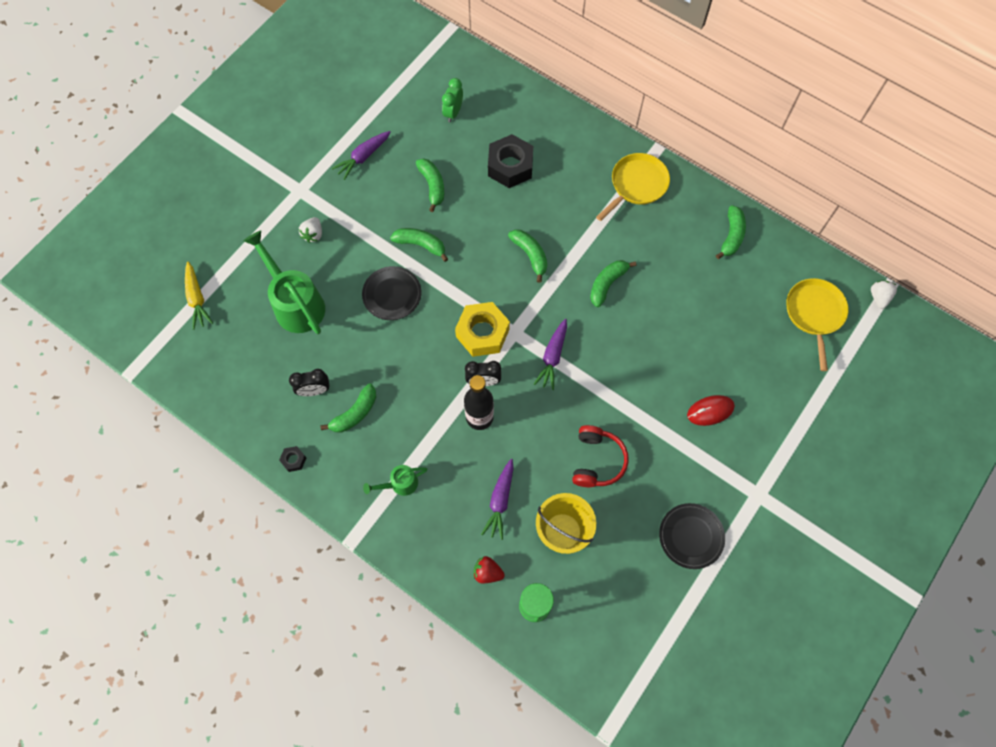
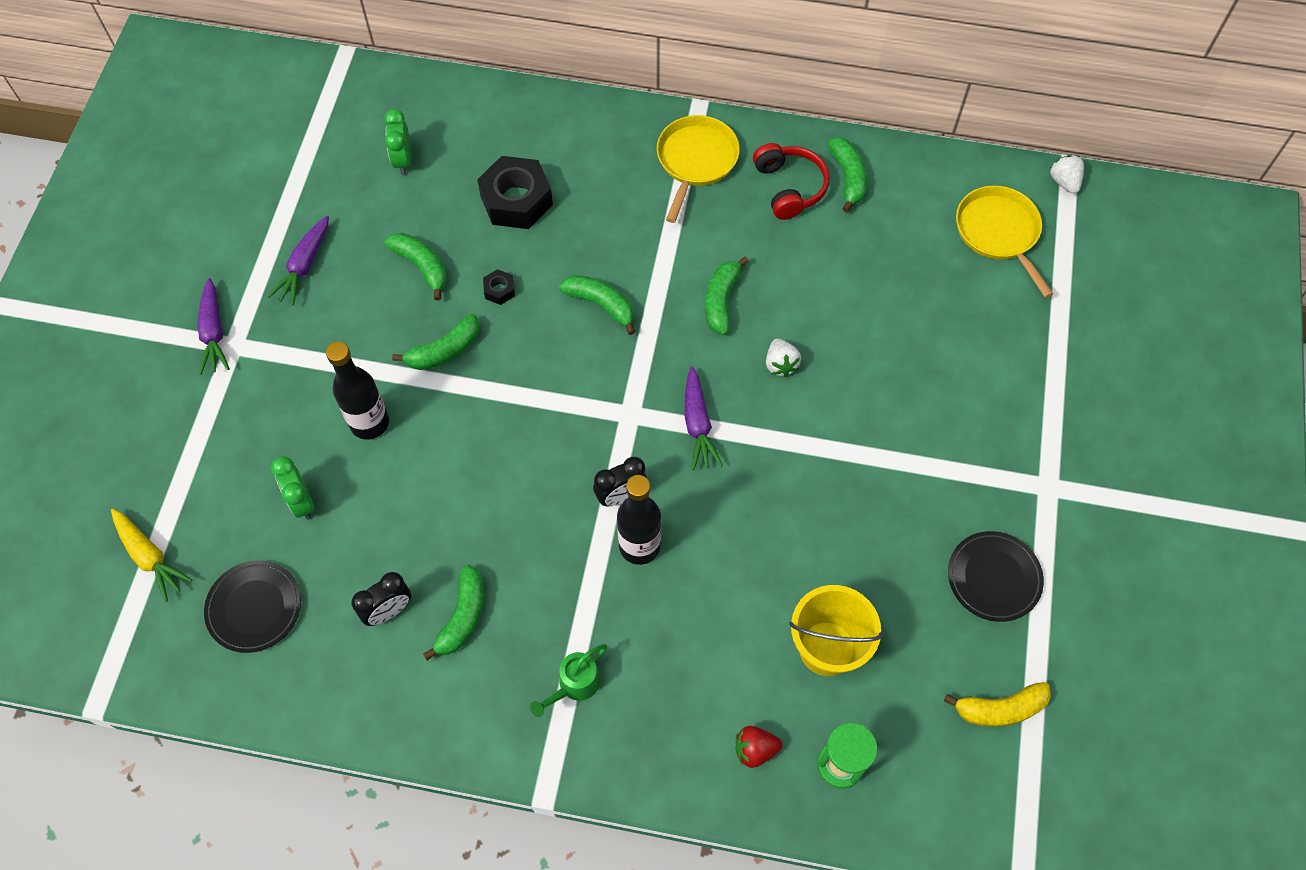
camera: 25 degrees left, 5 degrees down
(293, 460) = (405, 721): black nut -> black nut (499, 290)
(295, 303) = (301, 502): green watering can -> green clock
(313, 234) = (282, 397): white strawberry -> white strawberry (780, 364)
(356, 271) = (369, 423): none -> black bottle
(392, 295) = (436, 433): black plate -> black plate (254, 608)
(421, 245) = (444, 351): green banana -> green banana turned 150 degrees clockwise
(482, 333) = (587, 432): yellow nut -> none
(500, 501) = (723, 646): purple carrot -> purple carrot (214, 333)
(597, 461) = (824, 534): red headphones -> red headphones (789, 187)
(651, 619) = (999, 709): none -> yellow banana
(710, 411) = (935, 407): red mouse -> none

